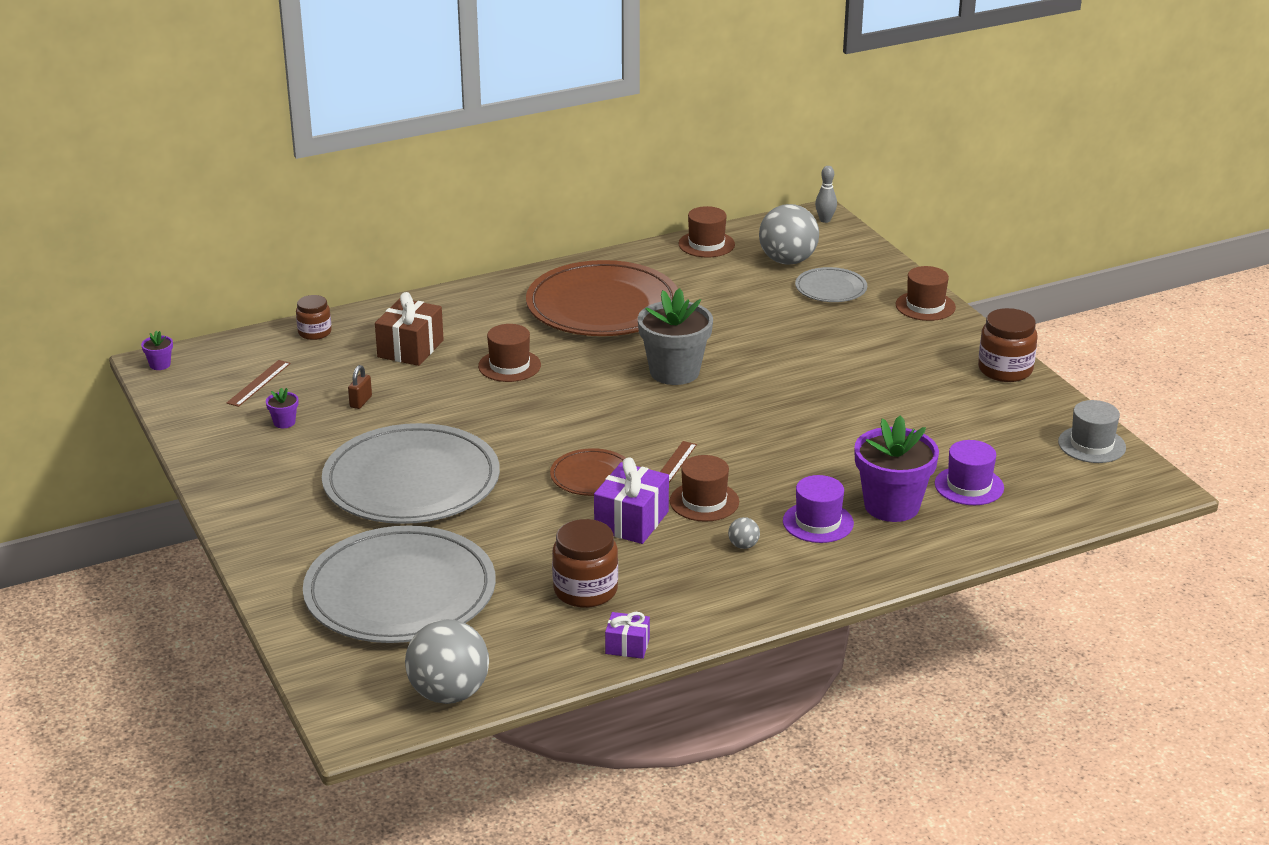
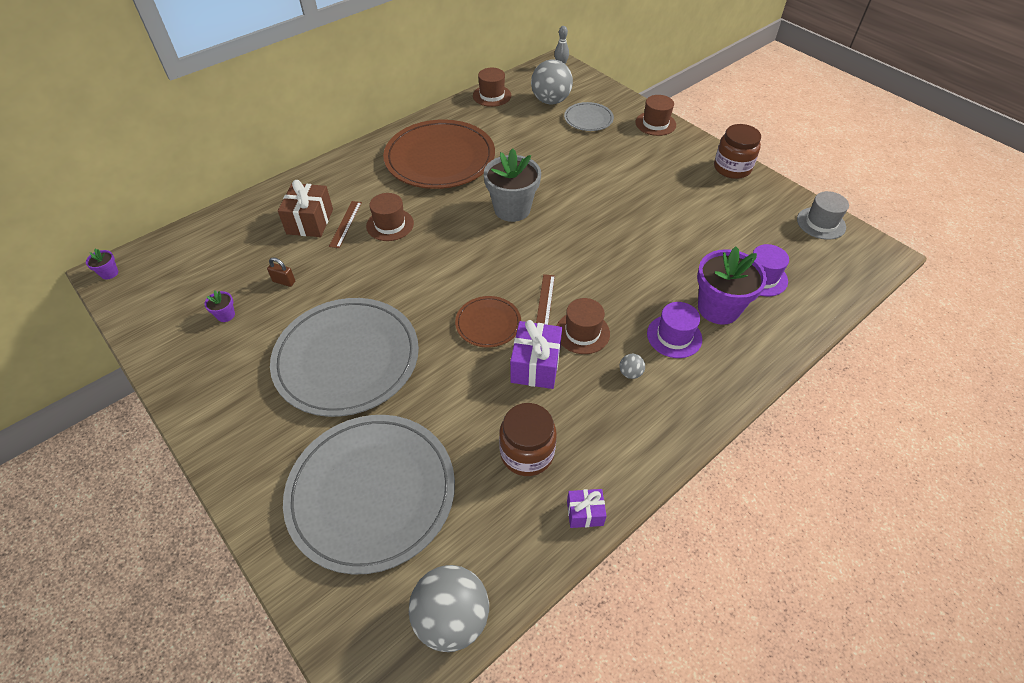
camera: 15 degrees left, 20 degrees up
(259, 383) = (196, 277): brown ruler -> brown ruler (345, 224)
(314, 332) = (231, 218): brown jar -> none
(360, 402) = (284, 281): brown padlock -> brown padlock turned 75 degrees counterclockwise

